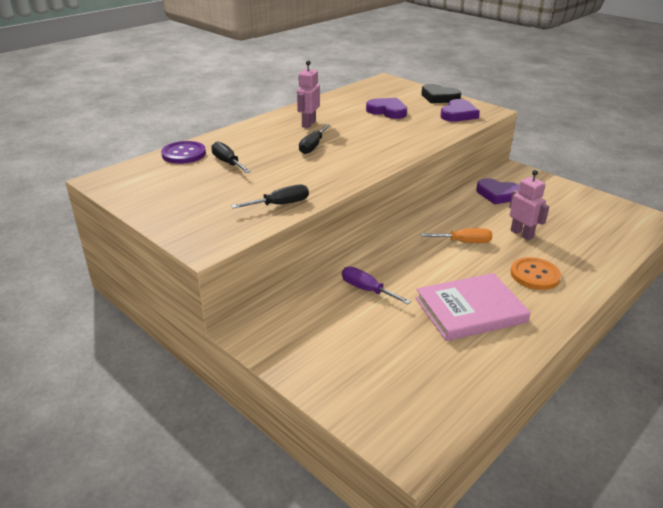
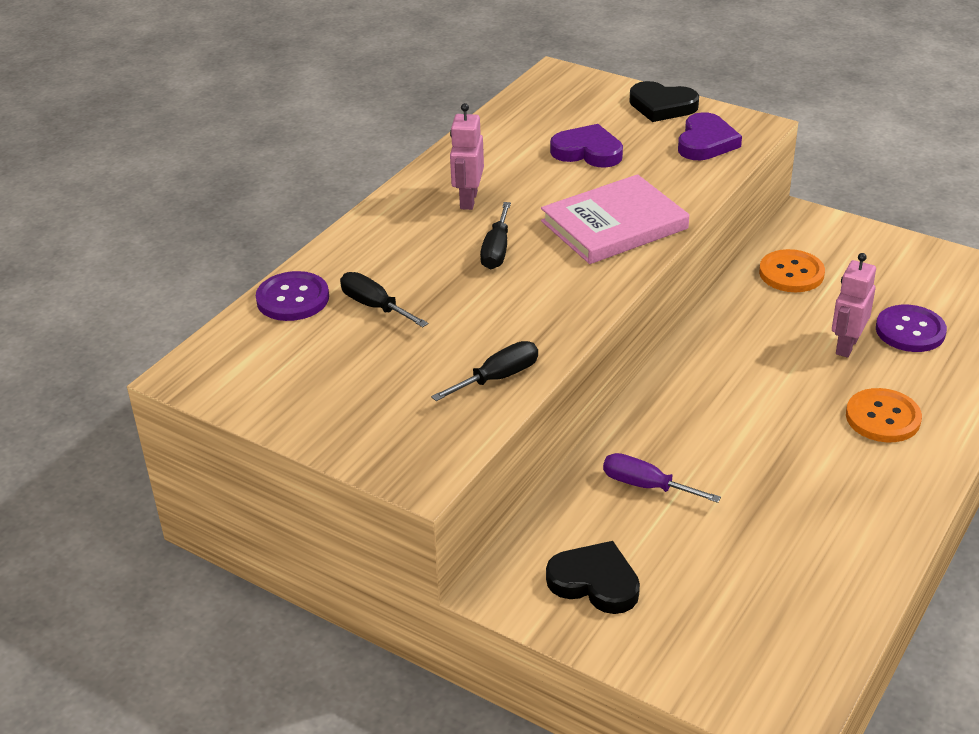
camera: 10 degrees left, 5 degrees up
(310, 339) = (595, 582): none -> black heart
(464, 242) = (764, 375): orange screwdriver -> none
(470, 310) = (806, 494): pink book -> pink book (614, 225)
(498, 194) = (791, 273): purple heart -> orange button
(522, 234) = (846, 346): pink robot -> pink robot turned 105 degrees counterclockwise
(565, 232) = (910, 331): none -> purple button

